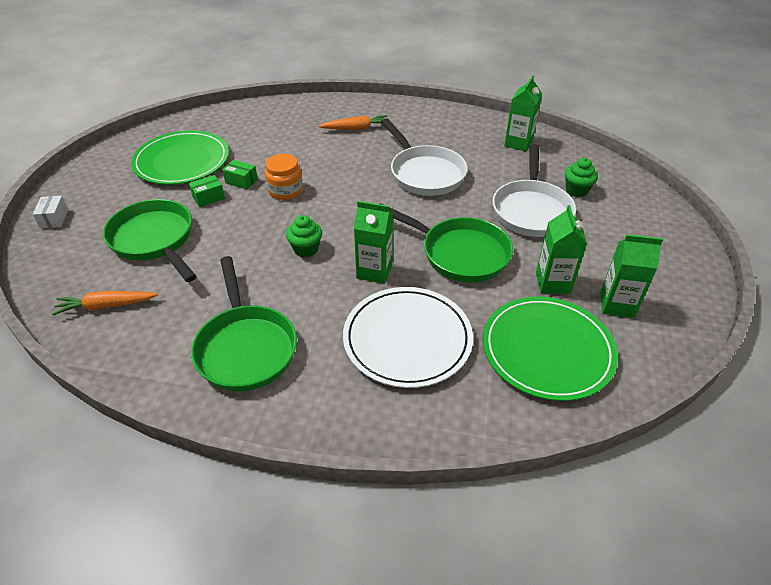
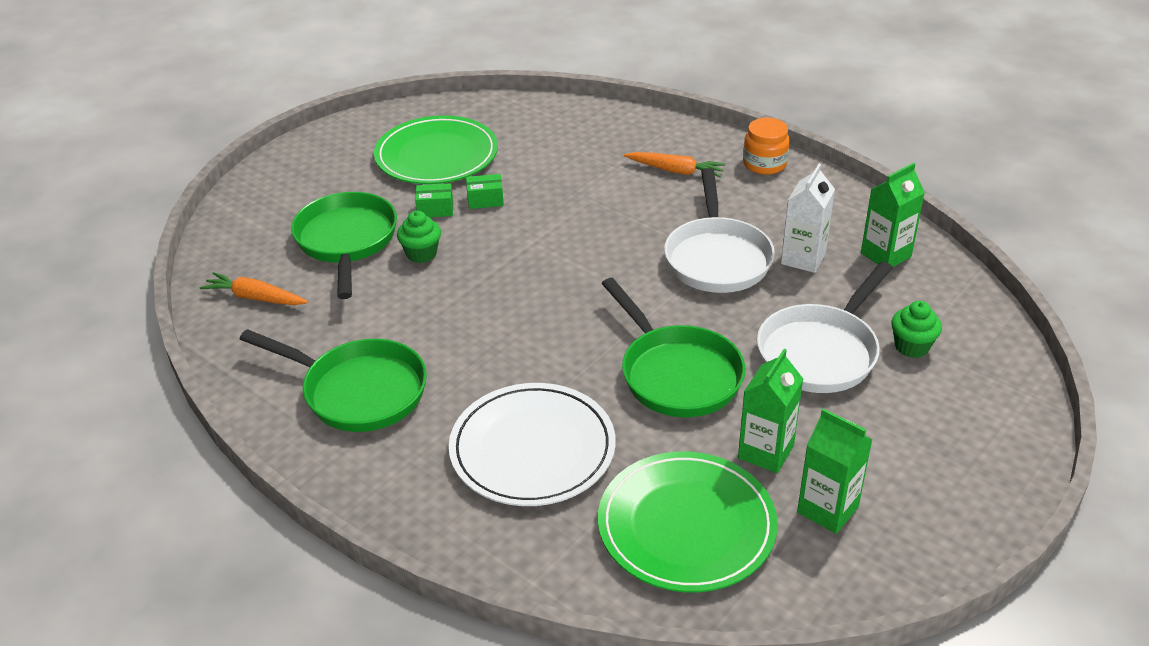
camera: 30 degrees right, 5 degrees down
(54, 219) = (265, 185): white box -> none
(241, 181) = (485, 200): green box -> green box turned 60 degrees counterclockwise
(245, 347) = (358, 391): green pan -> green pan turned 75 degrees counterclockwise
(285, 190) = (527, 227): orange jar -> orange jar (764, 164)
(306, 249) = (498, 306): green cupcake -> green cupcake (421, 254)
(374, 271) = (556, 359): green carton -> none
(475, 158) = (803, 258): none -> white carton

